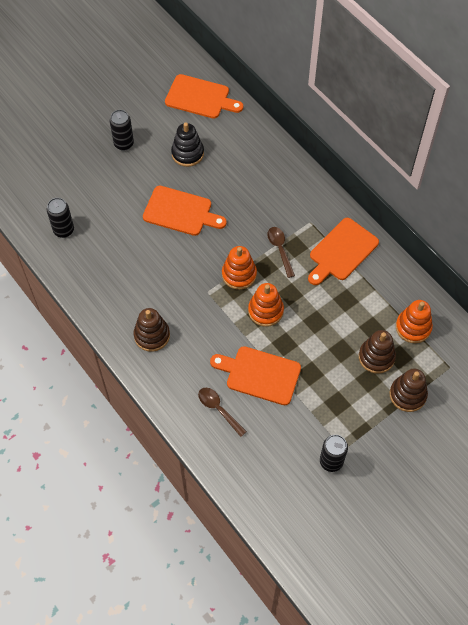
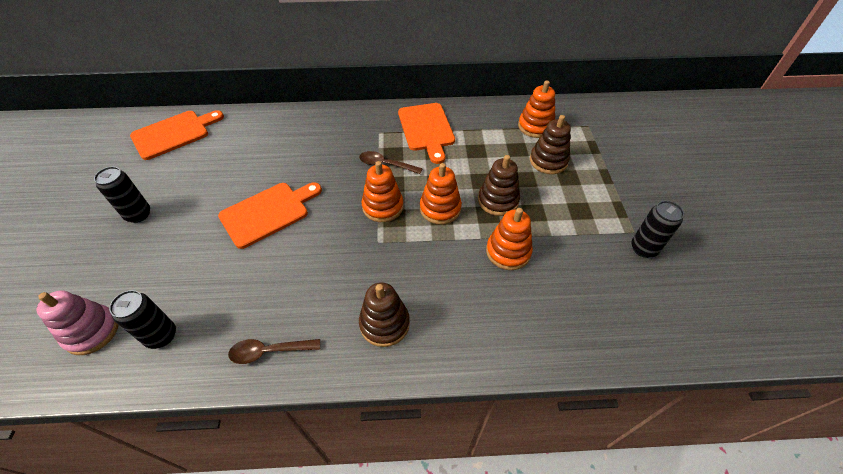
camera: 55 degrees left, 10 degrees down
(42, 196) = (92, 331): none -> pink stacking toy
(187, 153) = (215, 173): black stacking toy -> none
(218, 409) = (526, 311): brown spoon -> brown spoon (269, 351)
(259, 374) = (508, 252): orange cutting board -> orange stacking toy
(407, 395) = (599, 161): brown stacking toy -> brown stacking toy (498, 200)

